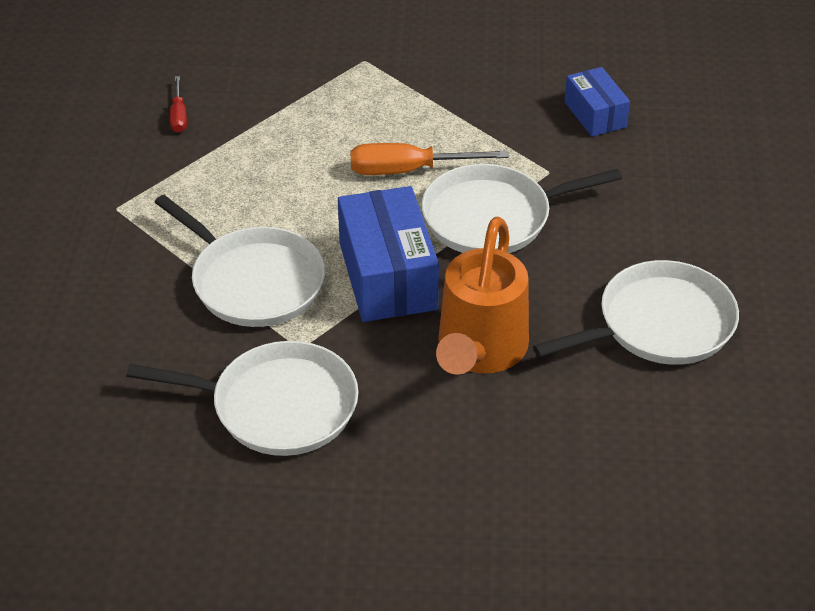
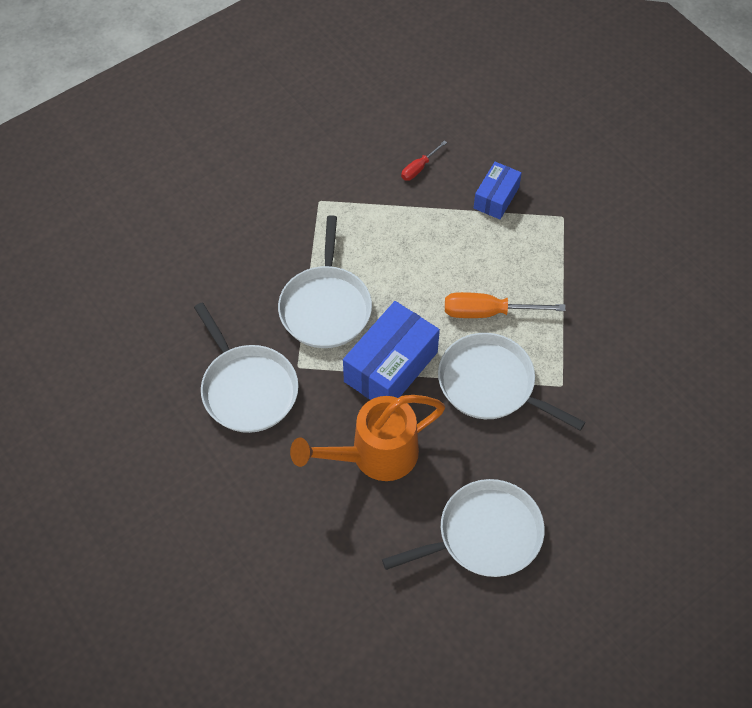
camera: 50 degrees right, 15 degrees up
(408, 170) = (488, 312): orange screwdriver -> orange screwdriver turned 45 degrees counterclockwise
(595, 114) = (642, 373): blue box -> blue box (496, 198)
(659, 324) = (484, 535): white pan -> white pan turned 45 degrees counterclockwise

